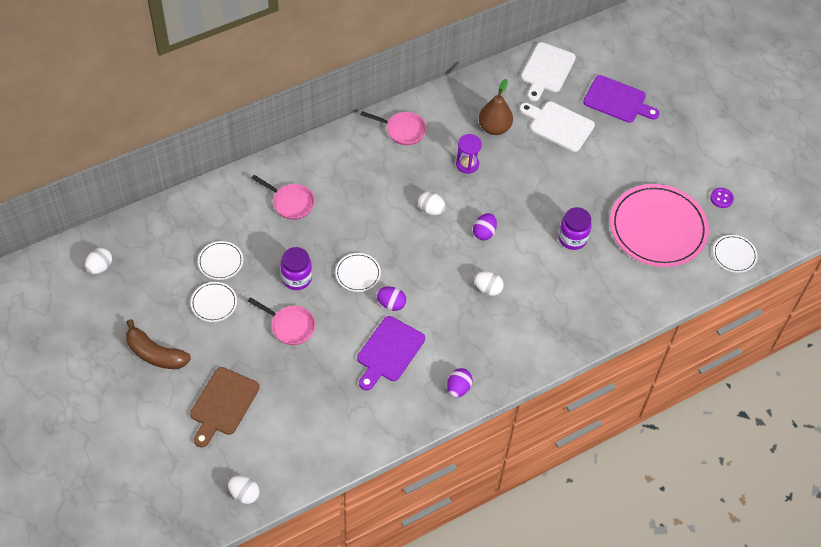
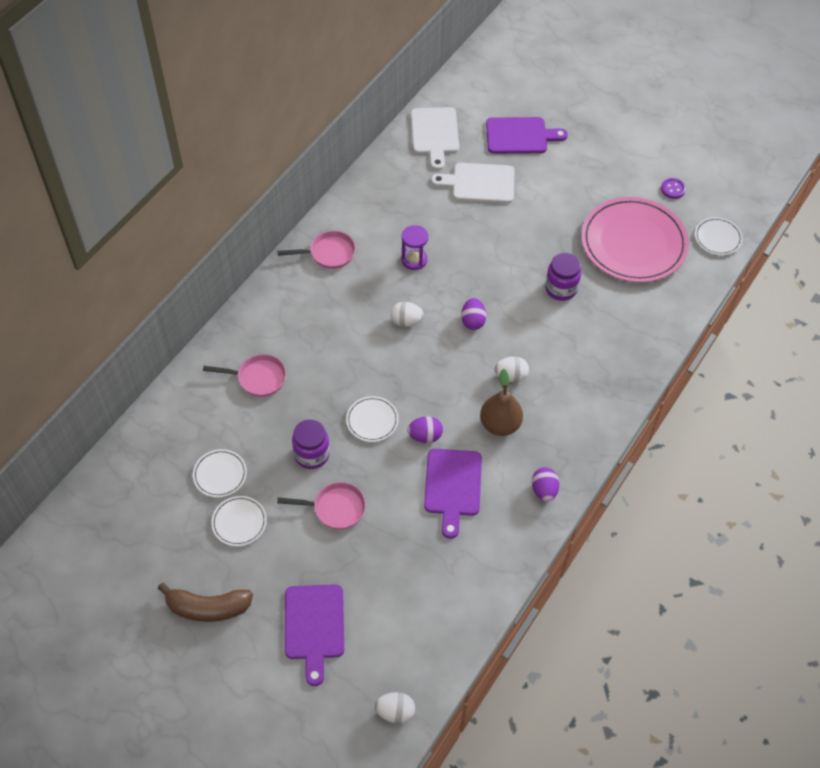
camera: 25 degrees left, 0 degrees up
(100, 267) = (89, 542): white egg -> none
(223, 404) = (314, 626): brown cutting board -> purple cutting board
(494, 128) = (418, 212): brown pear -> brown pear (500, 424)

